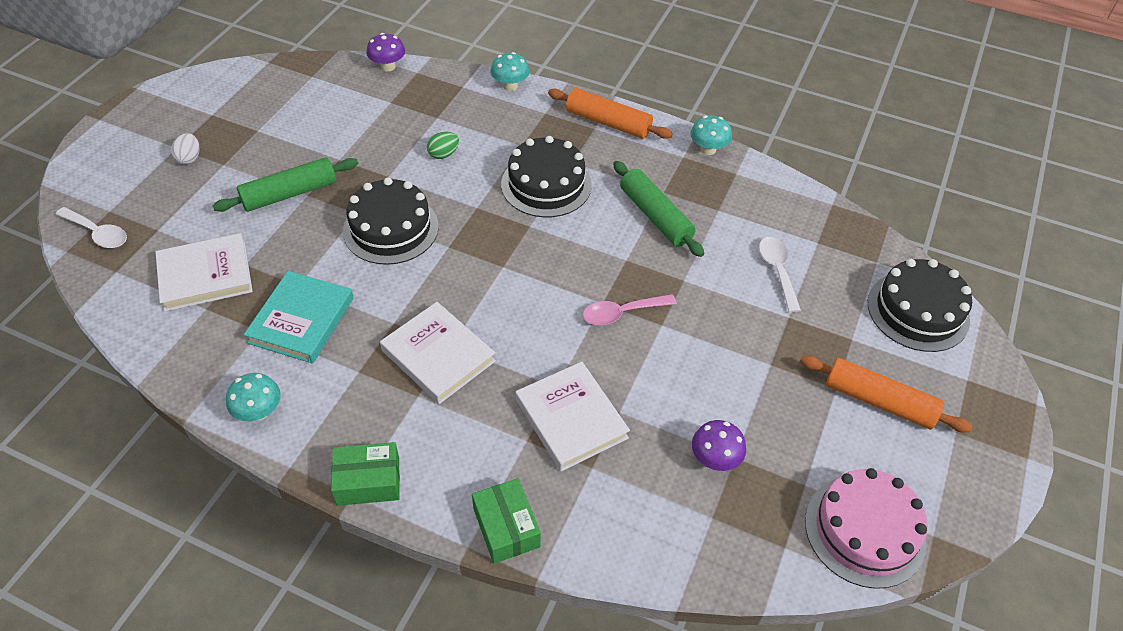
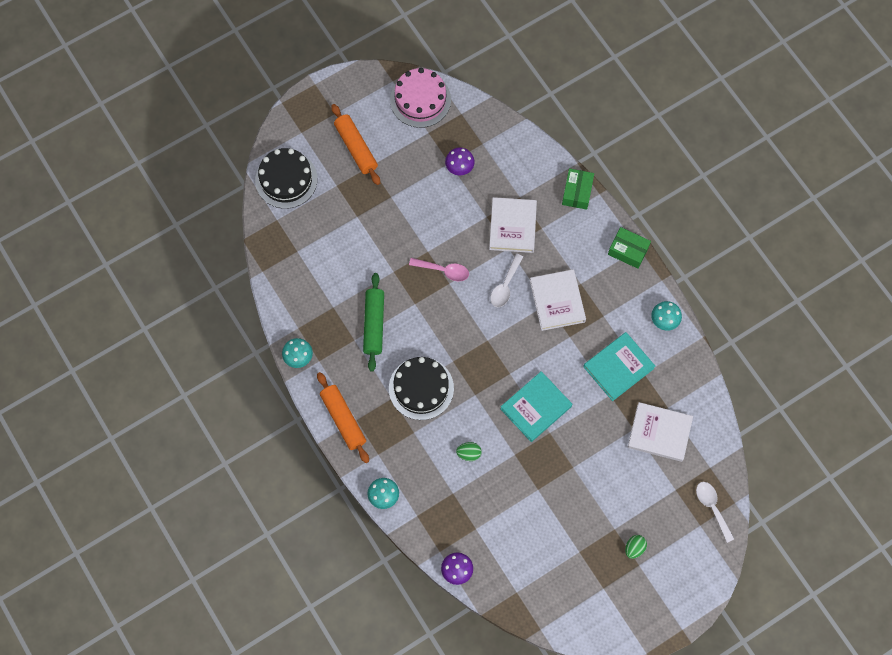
camera: 145 degrees left, 20 degrees up
(189, 158) = (634, 548): white egg -> green egg
(290, 194) = (583, 474): green rolling pin -> none
(391, 228) = (536, 407): black cake -> turquoise book
(777, 271) = (337, 246): white spoon -> white spoon (505, 286)

